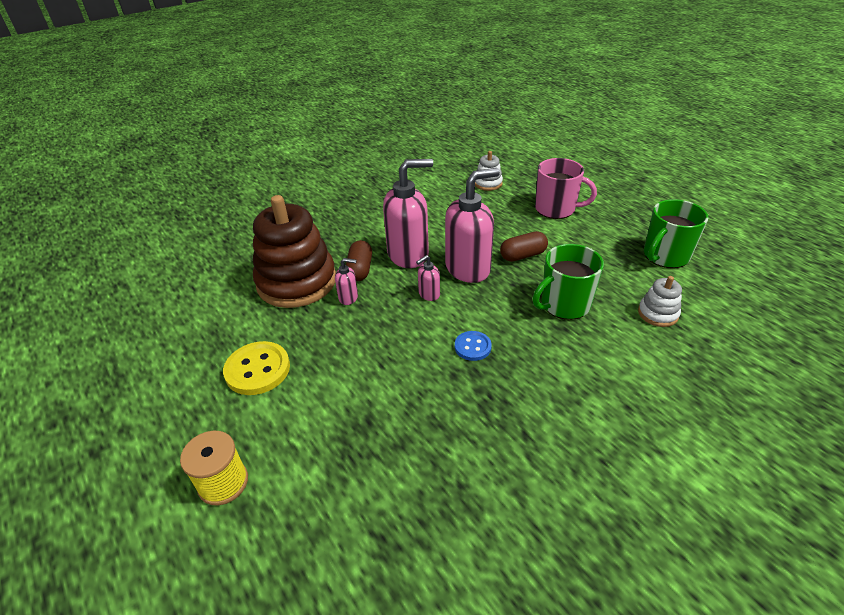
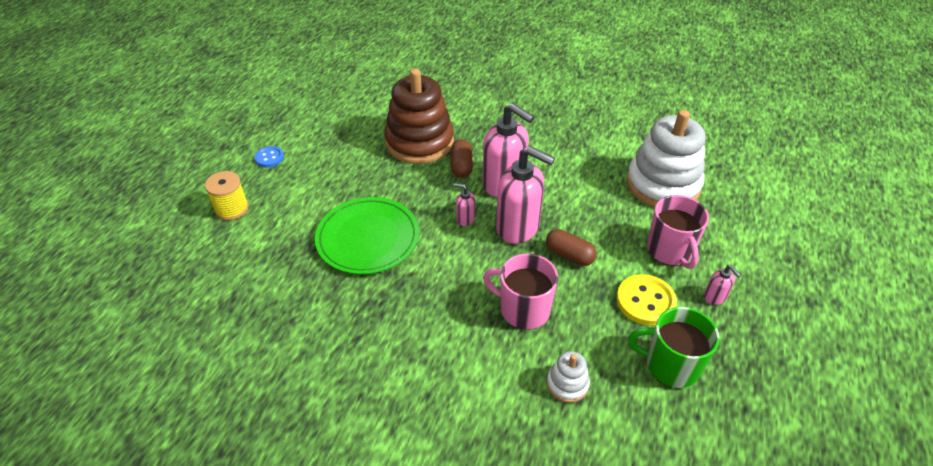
camera: 55 degrees right, 5 degrees up
(257, 370) = (323, 172): yellow button -> yellow button (645, 301)
(348, 298) = (425, 177): pink soap dispenser -> pink soap dispenser (715, 297)
(360, 269) = (461, 166): brown capsule -> brown capsule turned 60 degrees counterclockwise
(393, 371) = (368, 238): none -> green plate
(472, 347) = (425, 271): blue button -> blue button (269, 158)
(488, 183) = (662, 184): white stacking toy -> white stacking toy, size x2.25
(564, 304) = (523, 309): green mug -> pink mug

